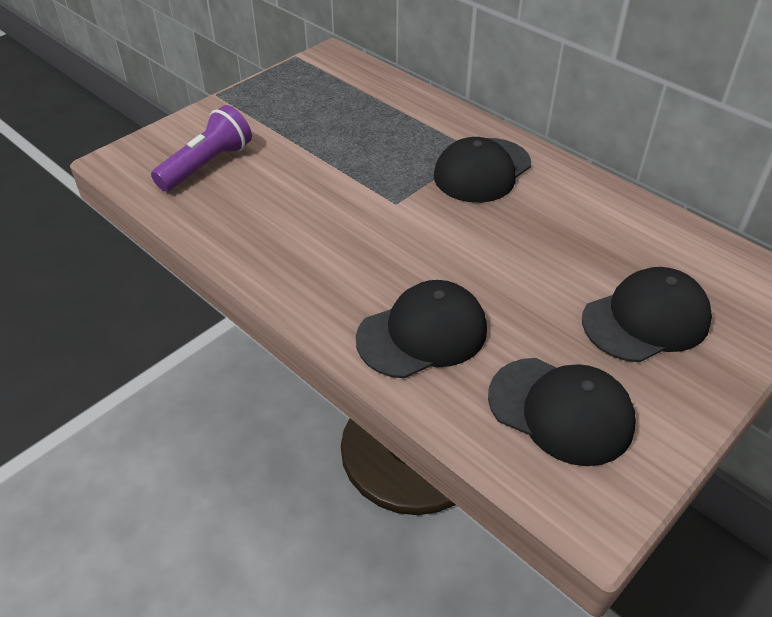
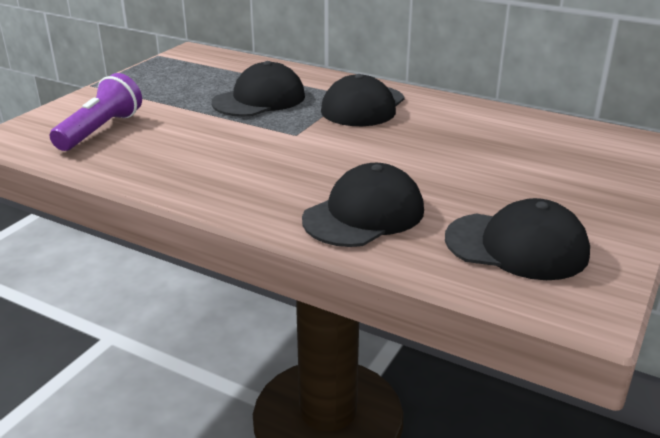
camera: 15 degrees left, 15 degrees down
(646, 320) = (554, 178): black cap -> black cap (259, 99)

